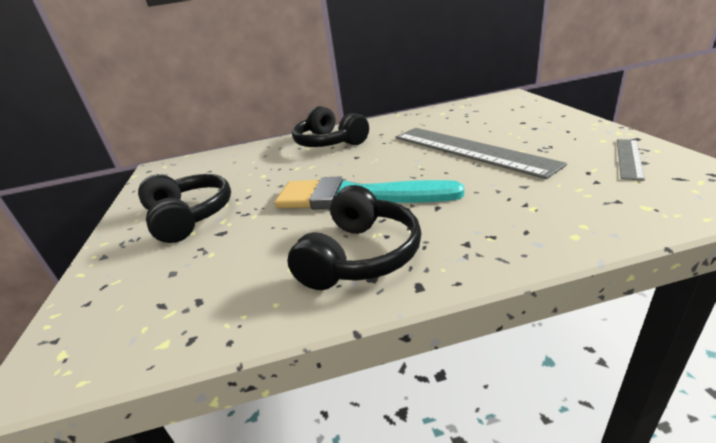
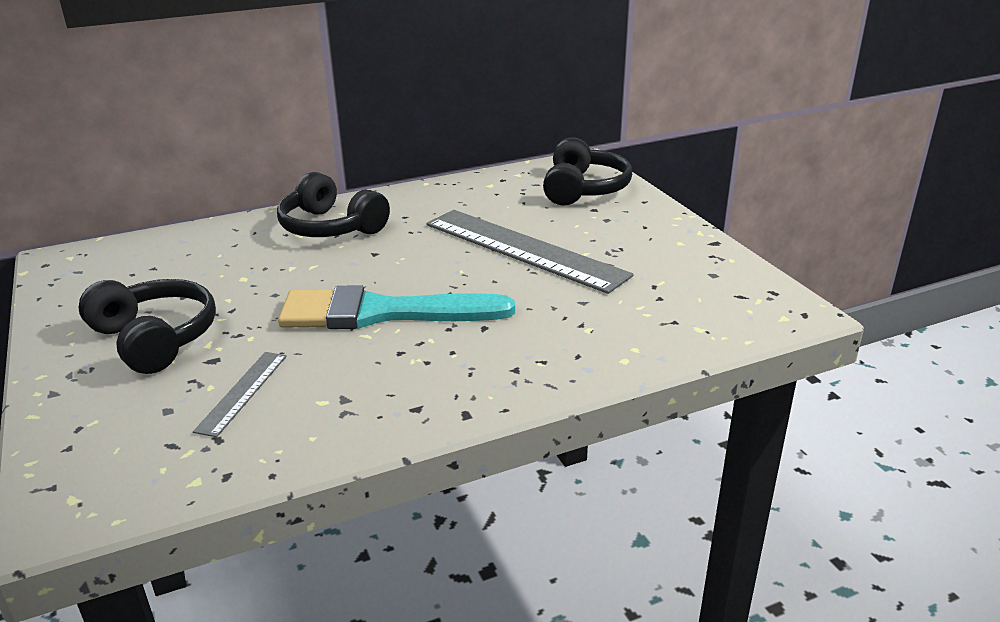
camera: 15 degrees left, 0 degrees up
(360, 256) = (399, 385): black headphones -> black headphones (583, 189)
(629, 158) = (700, 269): grey ruler -> grey ruler (242, 392)

